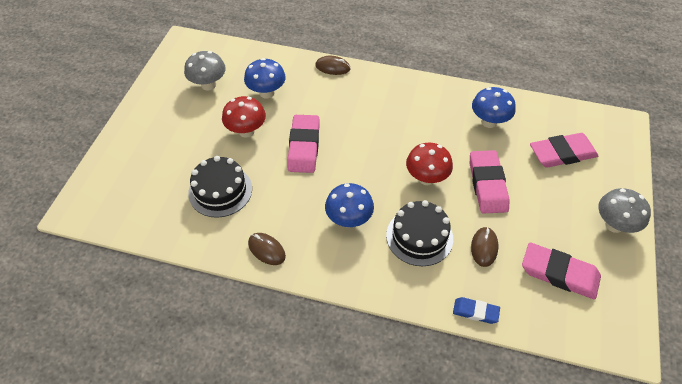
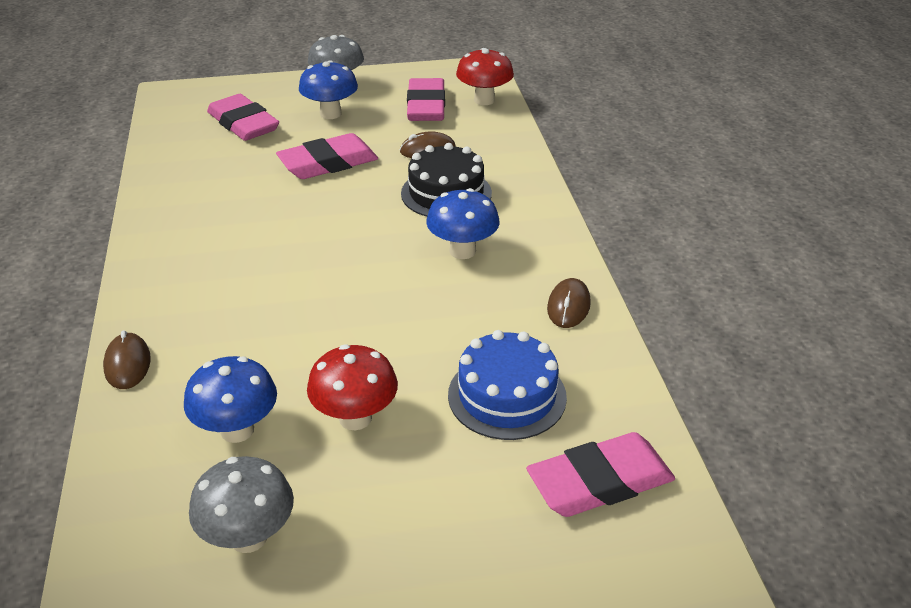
camera: 115 degrees left, 15 degrees down
(220, 191) = (507, 396): black cake -> blue cake
(304, 146) = (352, 334): pink eraser -> pink eraser (600, 481)
(426, 178) = (346, 207): red mushroom -> red mushroom (484, 100)
(475, 312) = (515, 142): blue eraser -> none
(489, 122) = (208, 180): blue mushroom -> blue mushroom (330, 114)

